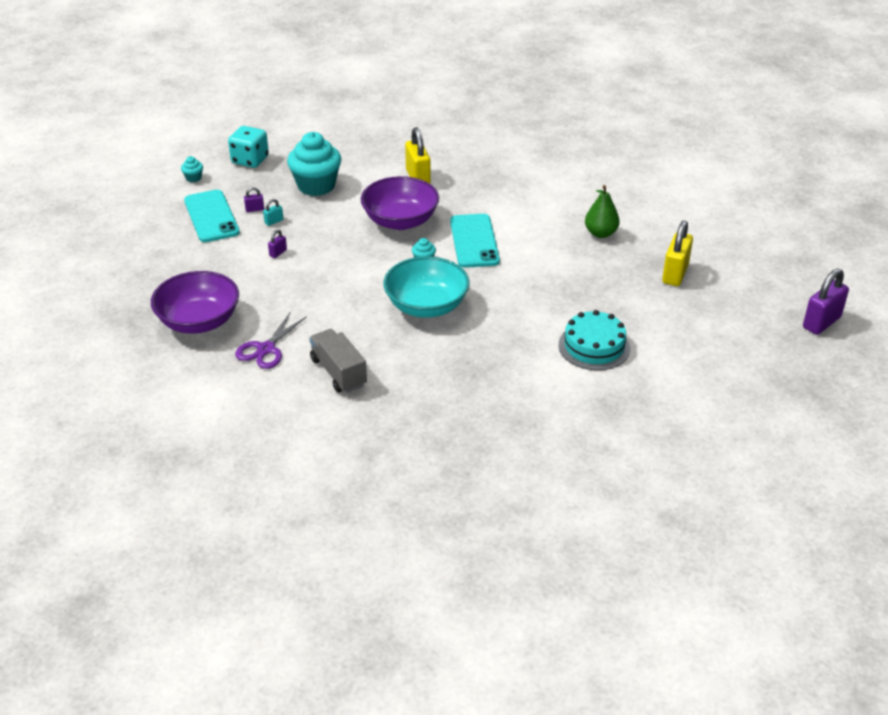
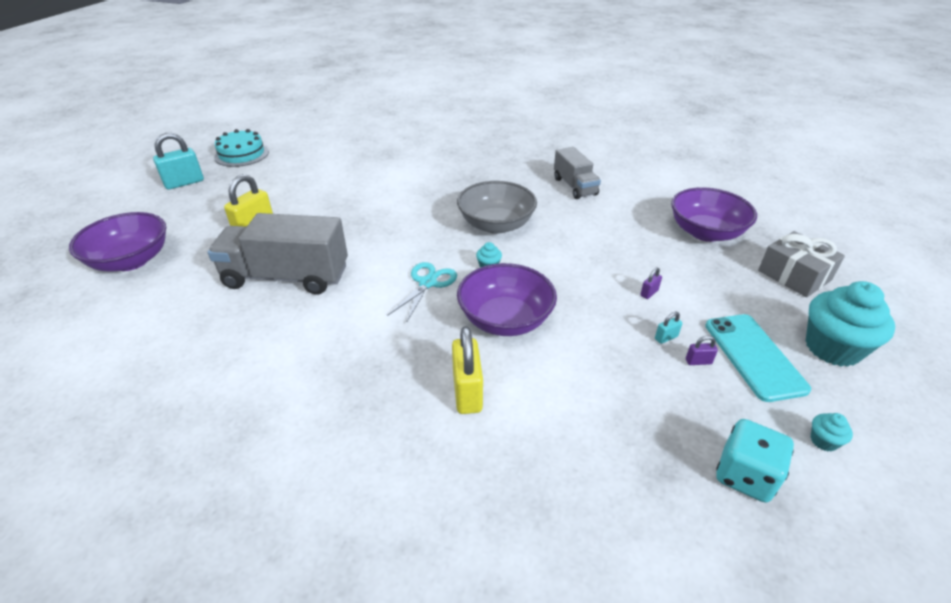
camera: 170 degrees left, 0 degrees up
(135, 283) = (794, 275): none -> grey gift
(266, 349) = (636, 206): purple scissors -> none
(316, 186) = (619, 396): turquoise cupcake -> turquoise cupcake (832, 348)
(426, 306) = (496, 225): turquoise bowl -> grey bowl
(474, 241) = (427, 283): turquoise phone -> turquoise scissors
(594, 346) = (372, 184): turquoise cake -> turquoise cake (242, 154)
(600, 233) = (286, 277): green pear -> grey truck
(753, 232) = (131, 260): none -> purple bowl
(821, 322) = (184, 183): purple padlock -> turquoise padlock

